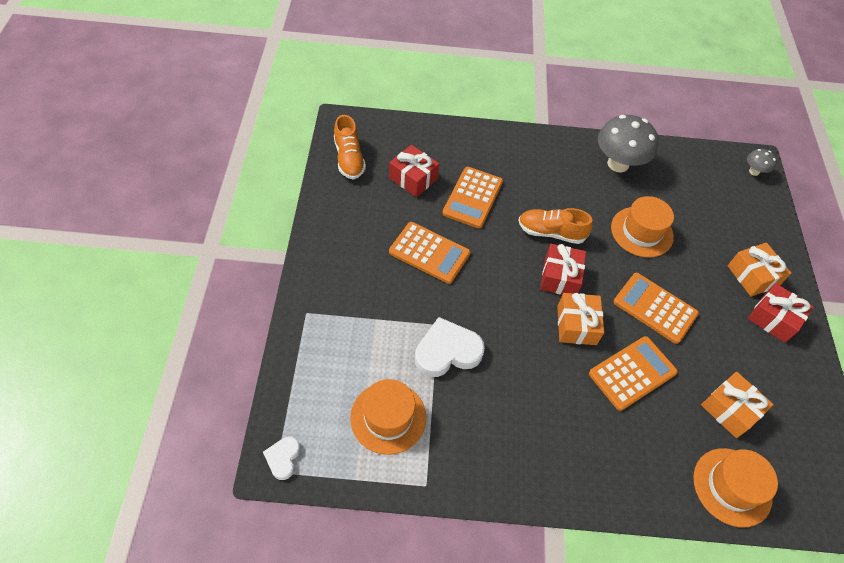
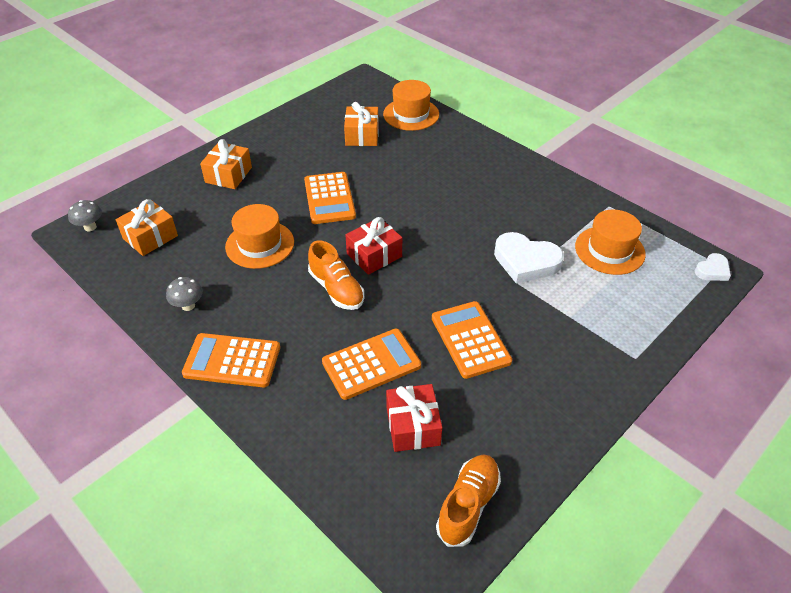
camera: 135 degrees left, 10 degrees down
(576, 325) = (403, 221): orange gift -> orange gift (150, 237)
(618, 164) = (188, 306): grey mushroom -> grey mushroom, size x0.48
(632, 373) = (399, 179): orange calculator -> orange calculator (232, 361)
(773, 319) = (258, 151): red gift -> none

